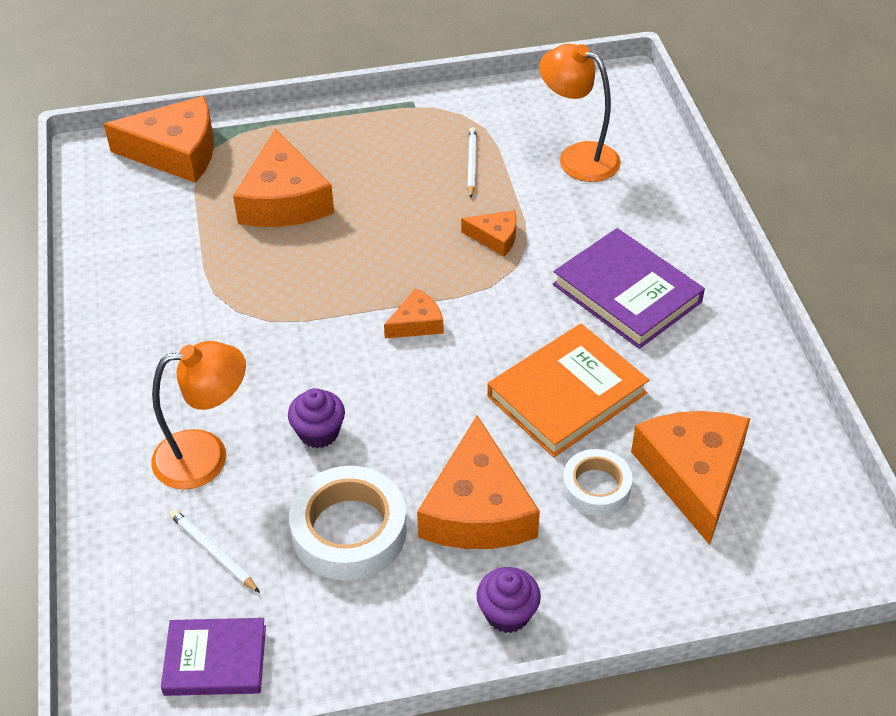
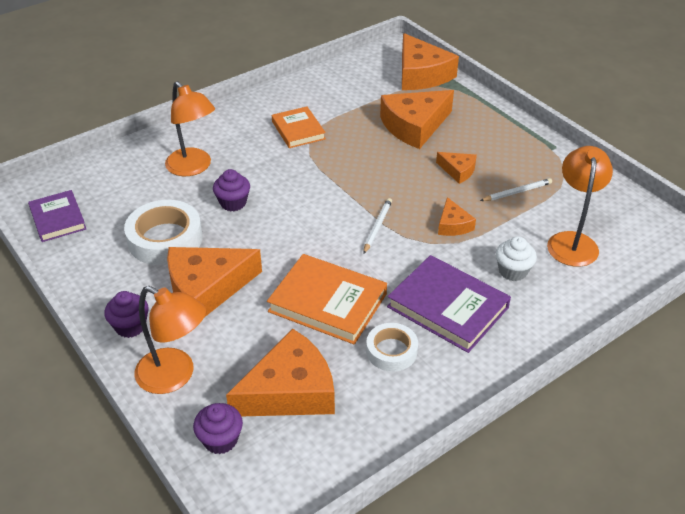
camera: 65 degrees right, 5 degrees down
(204, 314) = (298, 130): none -> orange book
(213, 552) = (128, 193): white pencil -> white pencil (377, 227)
(417, 323) = (347, 214): orange cheese -> orange cheese (458, 171)
(596, 487) = (252, 341): white tape -> white tape (391, 351)
(598, 220) = (512, 271): none -> white cupcake
(621, 584) = (175, 376): none -> orange lamp
(627, 293) = (448, 307): purple book -> purple book turned 75 degrees counterclockwise
(742, 563) = (220, 440): none -> purple cupcake

